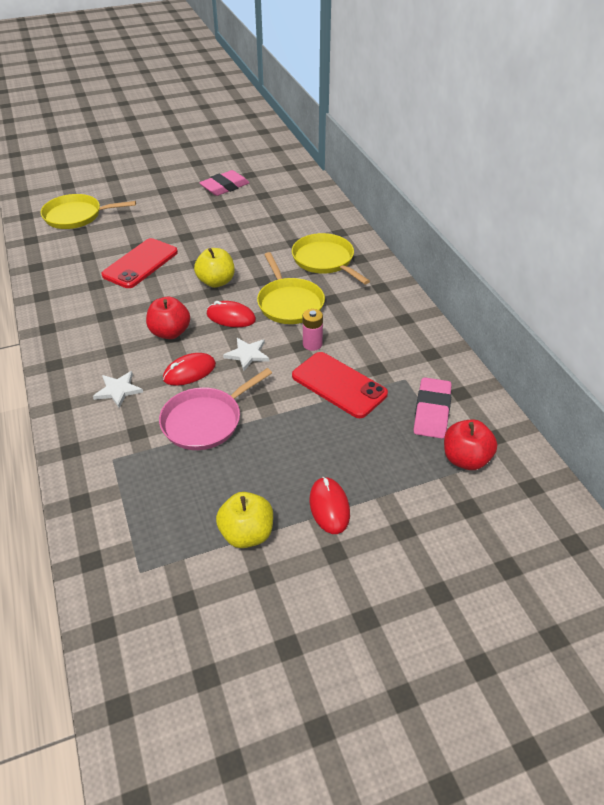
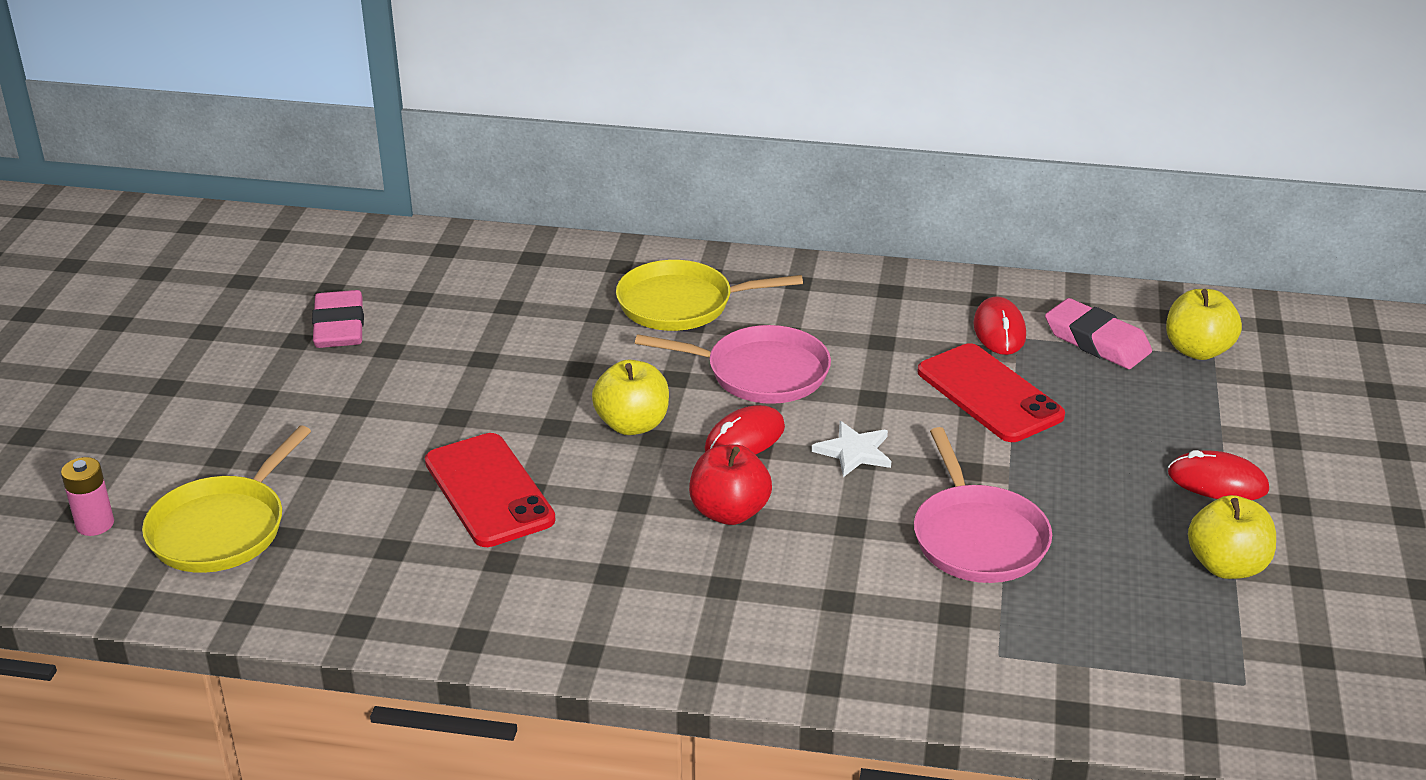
camera: 60 degrees left, 10 degrees down
(118, 390) = (836, 608): white star -> none
(189, 372) = (849, 520): red mouse -> red mouse (999, 330)
(289, 303) = (761, 373): yellow pan -> pink pan
(312, 344) = (880, 385): pink battery -> pink battery (95, 524)
(339, 385) = (989, 394): red phone -> red phone turned 75 degrees clockwise
(465, 459) = (1197, 350): red apple -> yellow apple

